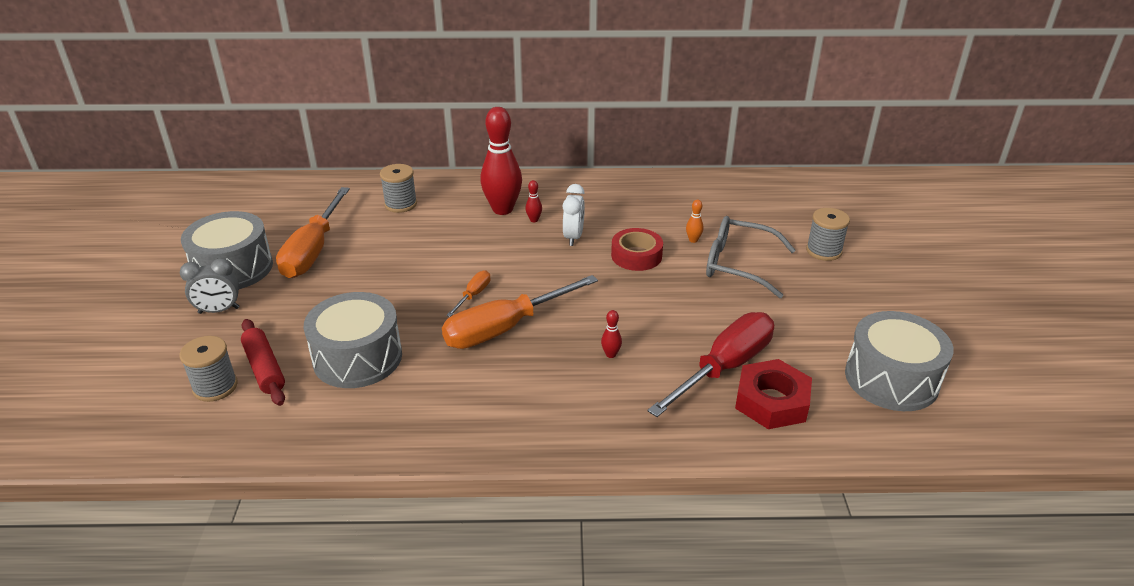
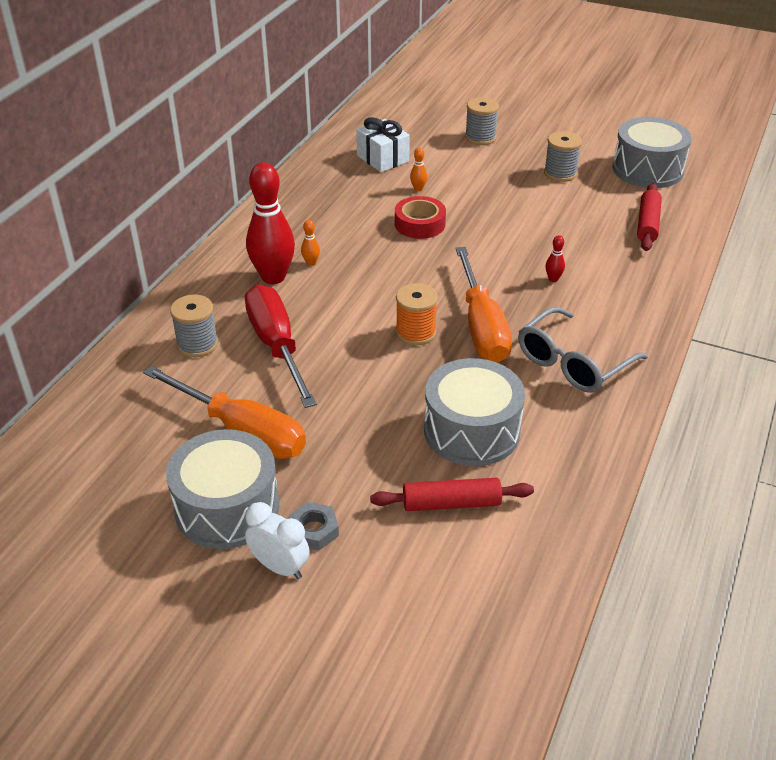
camera: 65 degrees left, 5 degrees up
(215, 387) = (462, 548): grey spool -> grey spool (560, 173)
(219, 310) = (314, 530): grey clock -> grey nut
(473, 295) = (415, 333): orange screwdriver -> orange spool
(534, 220) = (311, 263): red bowling pin -> orange bowling pin
(573, 237) = (362, 249): white clock -> white clock (280, 567)
(724, 209) = (382, 158): none -> white gift
(724, 367) = (599, 231): red screwdriver -> red screwdriver (276, 346)
(739, 265) = (472, 180): grey glasses -> grey glasses (573, 362)
(772, 401) = (648, 224): red nut -> red rolling pin

